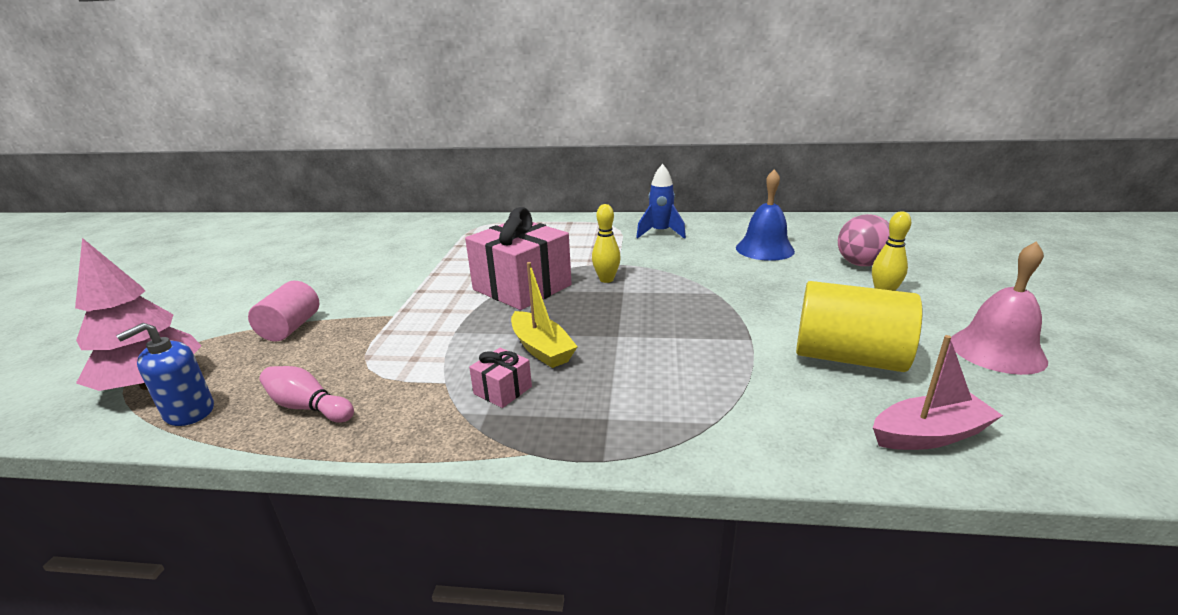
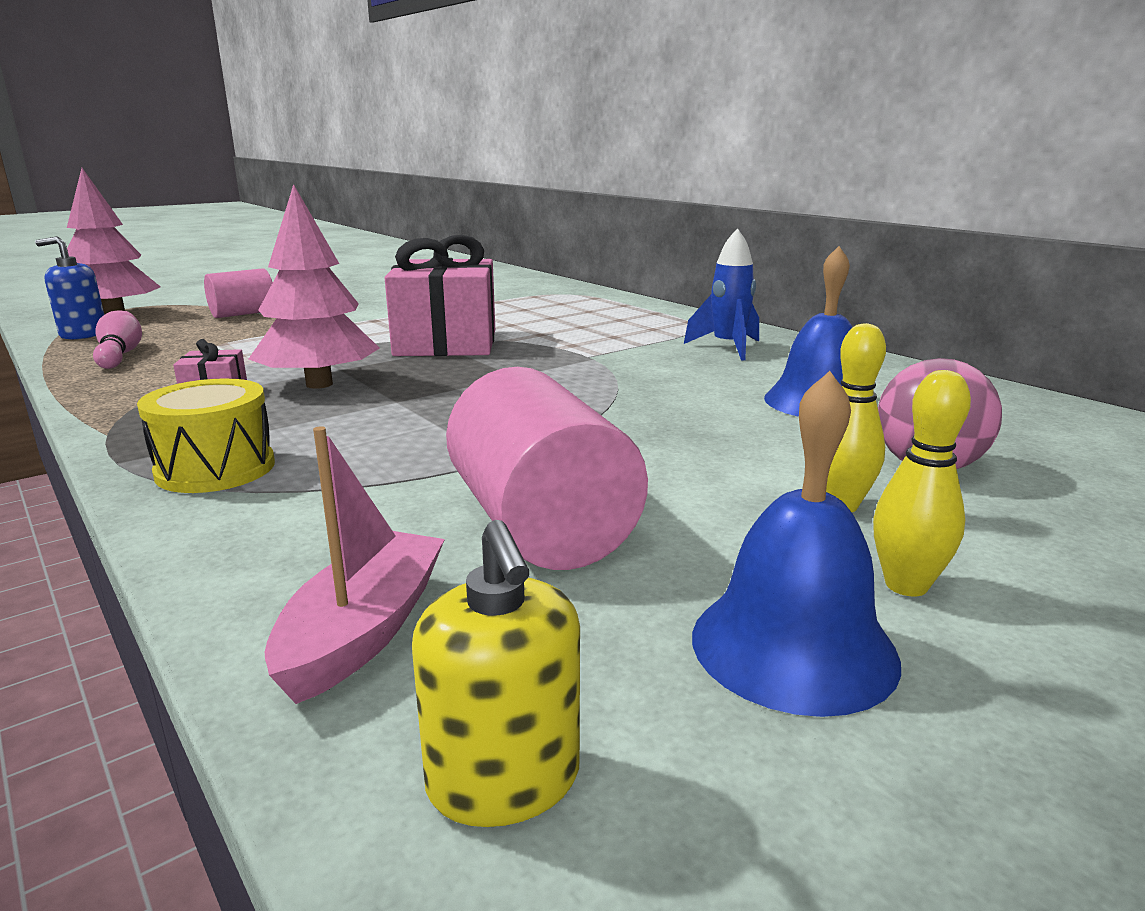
camera: 45 degrees right, 5 degrees down
(541, 349) = (319, 384): yellow boat -> pink tree
(606, 279) = (533, 362): yellow bowling pin -> yellow bowling pin (906, 585)
(663, 425) = (215, 469): none -> yellow drum
(848, 357) = (541, 526): yellow cylinder -> pink cylinder
(929, 435) = (364, 631): pink boat -> pink boat turned 105 degrees counterclockwise
(997, 351) = (793, 646): pink bell -> blue bell
(1068, 439) = (504, 780): none -> yellow soap dispenser

